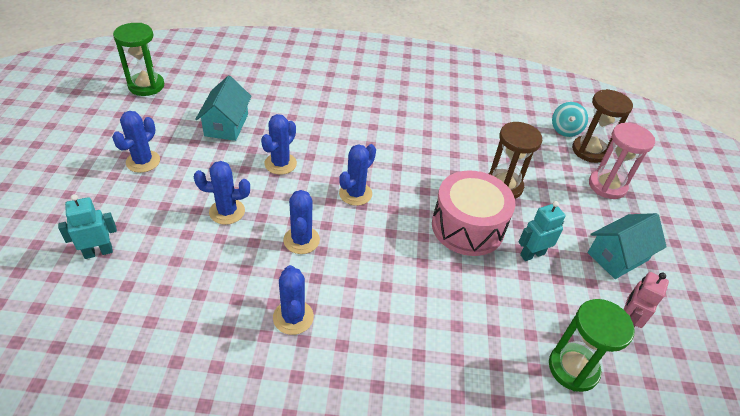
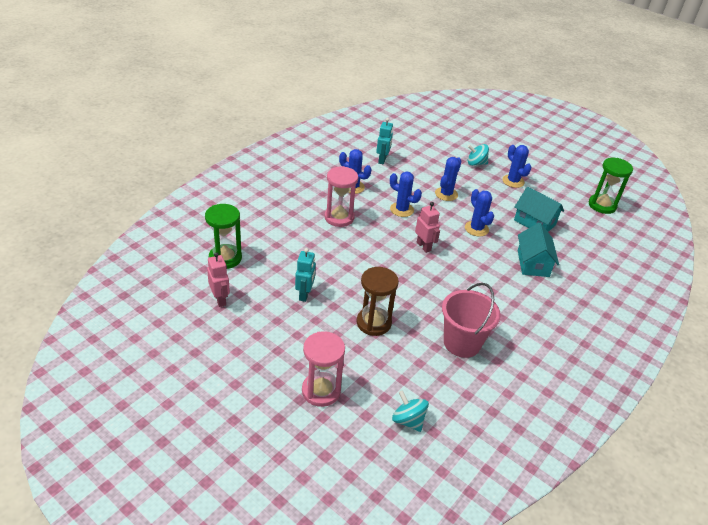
camera: 125 degrees right, 5 degrees down
(98, 252) = (446, 151): turquoise robot -> turquoise robot (382, 160)
(117, 208) = (476, 163): none -> turquoise spinning top
(355, 194) = (423, 246): blue cactus -> pink robot
(378, 295) = (339, 217): none -> pink hourglass
(459, 126) = (462, 343): none -> pink bucket
(467, 227) = (353, 279): pink drum -> none
(589, 151) = (368, 415): brown hourglass -> none
(618, 256) = (260, 337): turquoise house -> turquoise house (533, 263)

